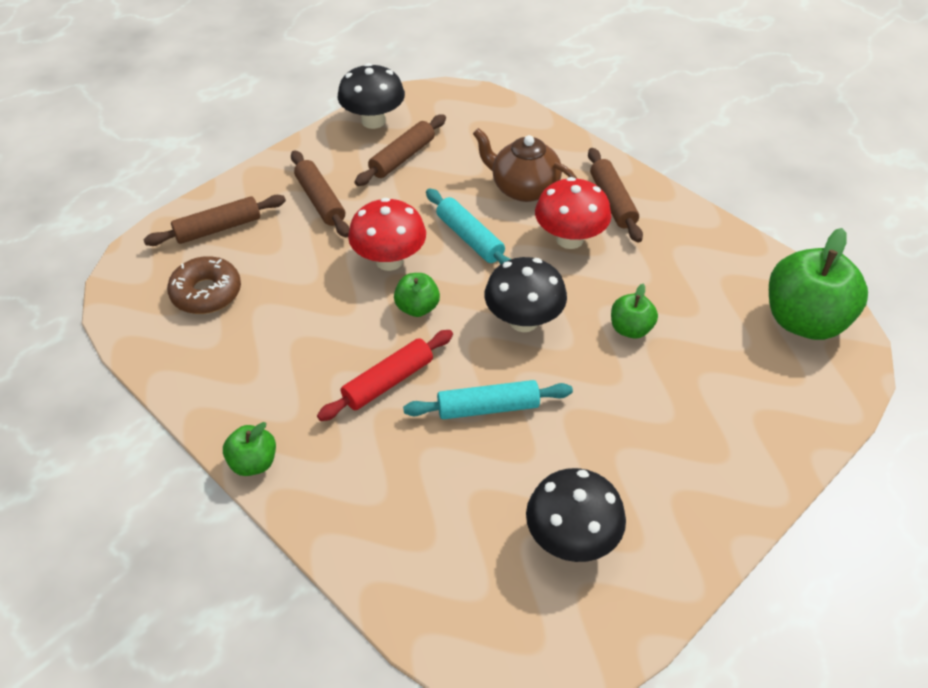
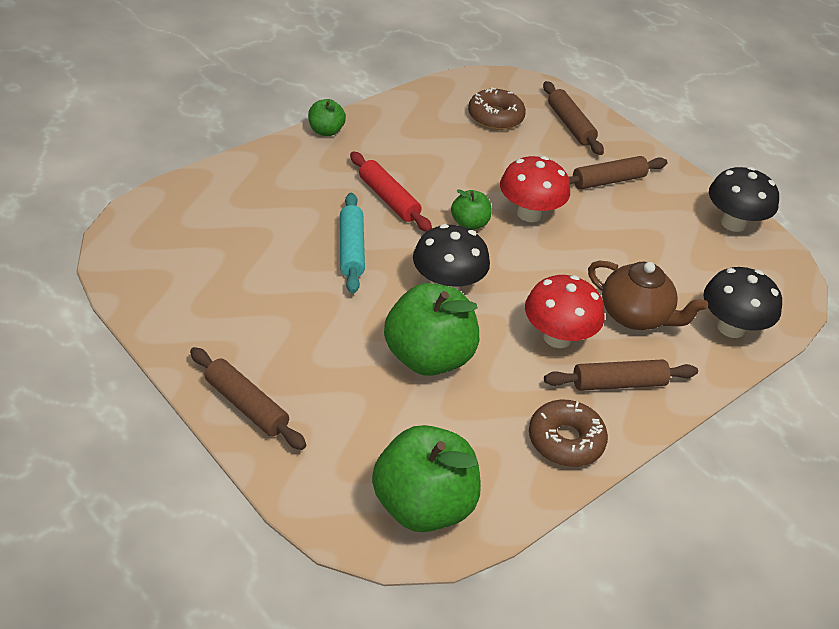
camera: 90 degrees right, 5 degrees down
(402, 157) = (676, 236): brown rolling pin -> brown rolling pin (246, 405)
(470, 238) = (558, 267): turquoise rolling pin -> none
(523, 188) = (635, 316): brown teapot -> brown teapot turned 90 degrees clockwise
(571, 539) = (213, 275): black mushroom -> black mushroom (731, 327)
(630, 329) = (428, 357): green apple -> green apple, size x2.01
(692, 234) = (565, 440): none -> brown donut

